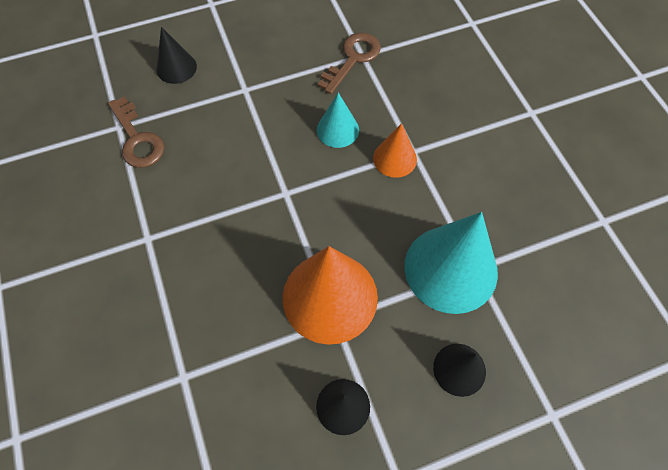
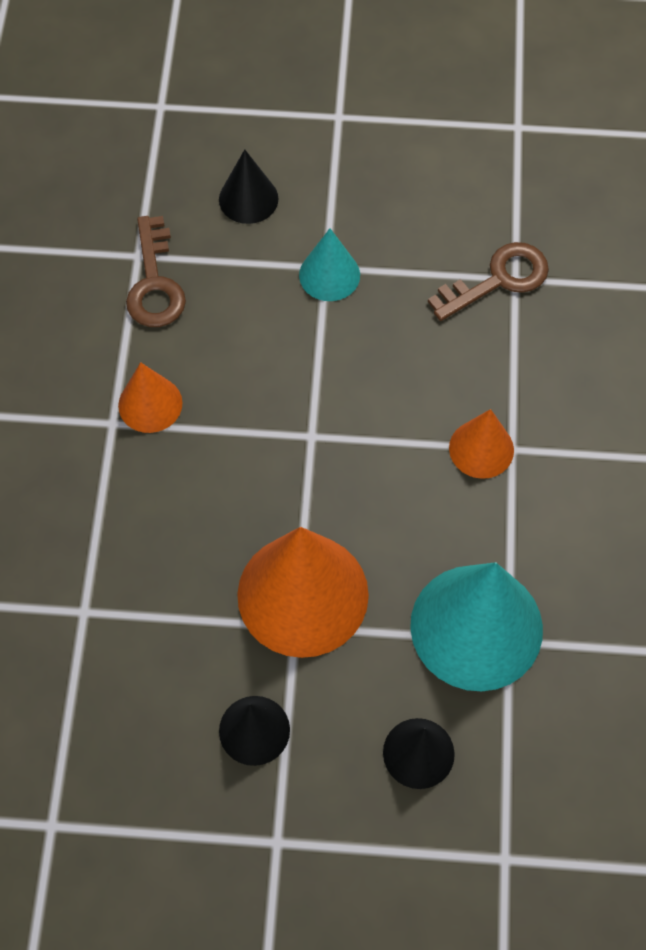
camera: 25 degrees right, 0 degrees up
(168, 215) = (150, 404): none -> orange cone
(337, 129) = (424, 376): turquoise cone -> turquoise cone (329, 275)

